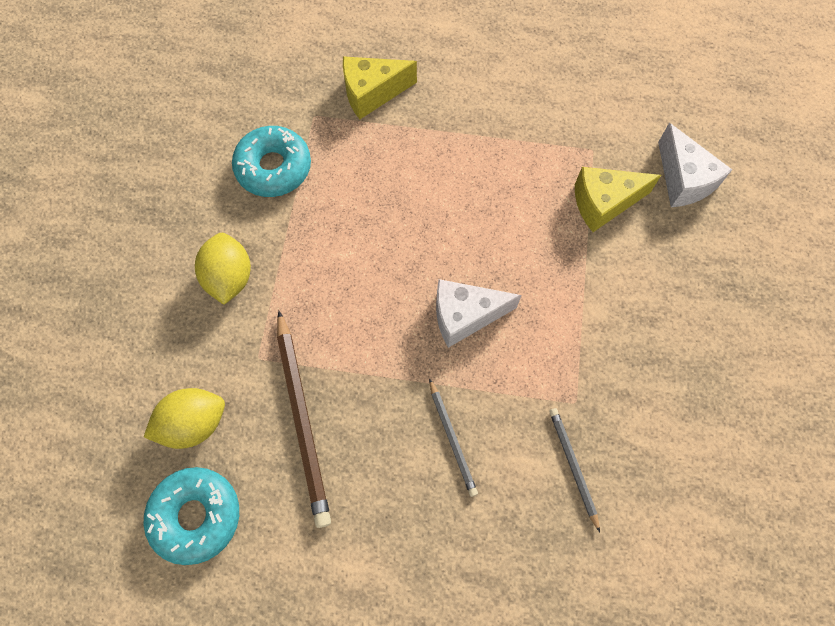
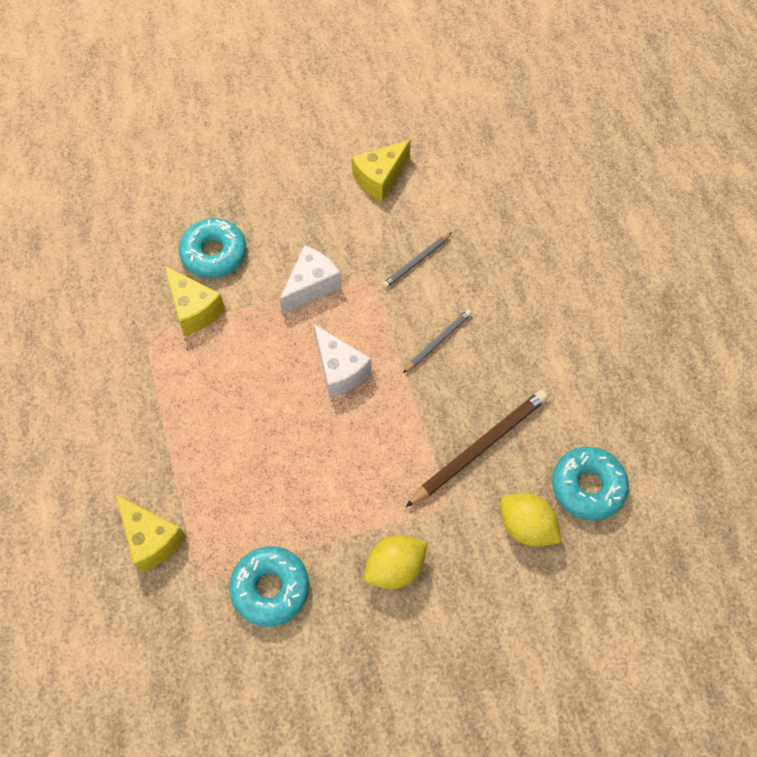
camera: 115 degrees left, 5 degrees down
(670, 246) = (214, 254): none -> turquoise donut
(683, 180) = (149, 261): white cheese -> white cheese (311, 286)
(721, 480) = (380, 178): none -> yellow cheese

